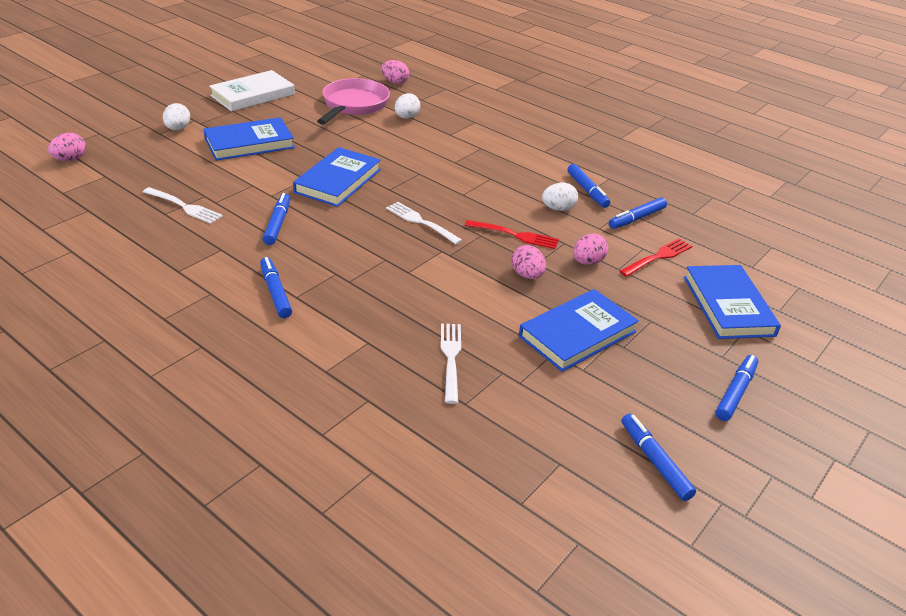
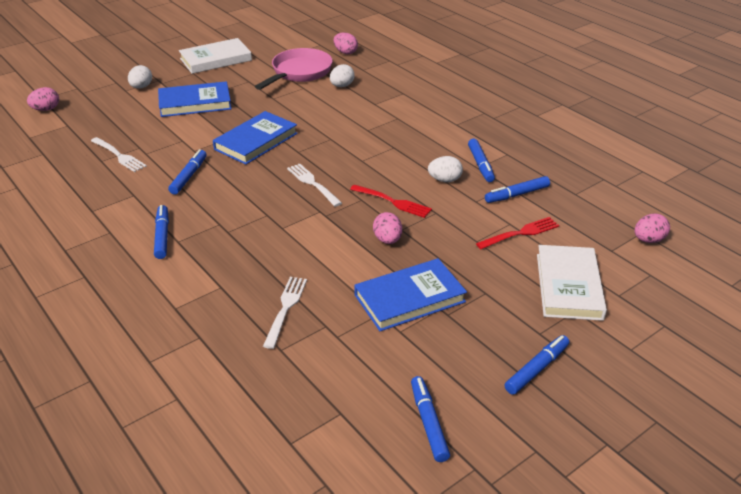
camera: 15 degrees right, 0 degrees up
(587, 262) = (450, 232): pink egg -> pink egg (648, 240)
(728, 306) = (568, 286): blue book -> white book

